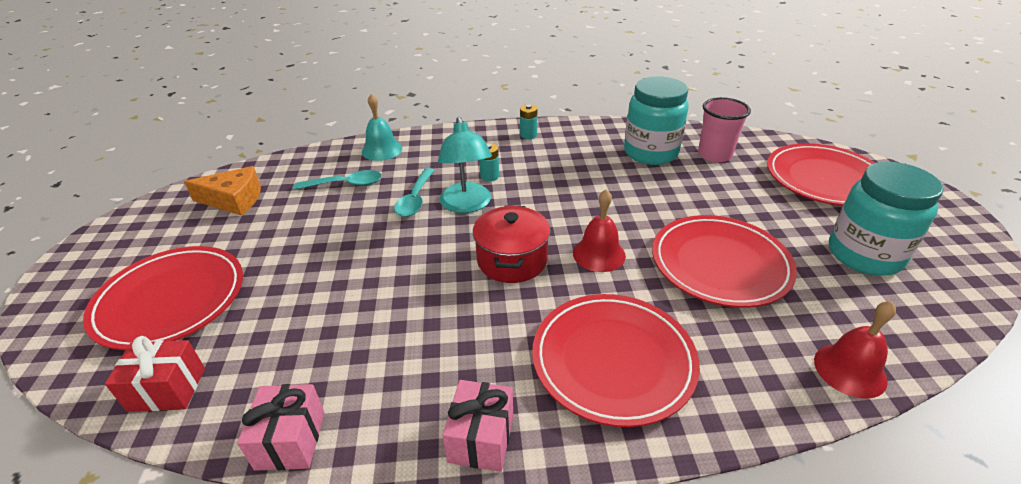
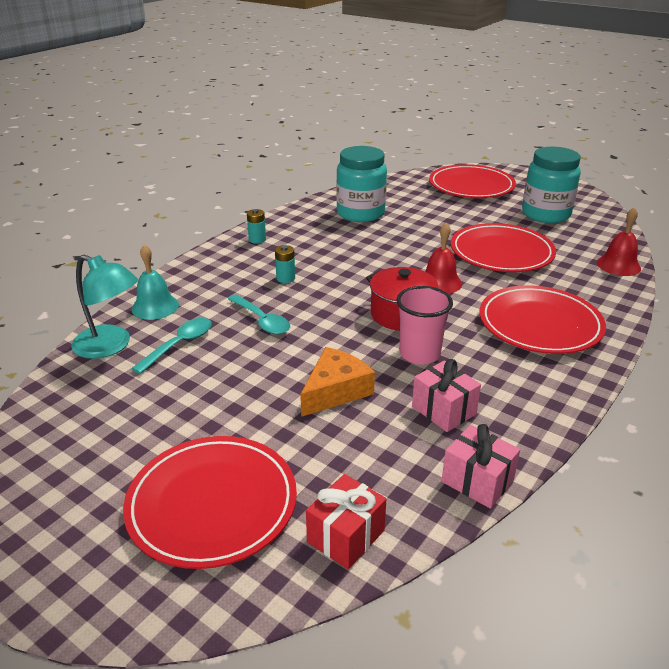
camera: 50 degrees left, 5 degrees down
(234, 200) = (91, 416): orange cheese -> orange cheese (335, 391)
(467, 205) = (308, 303): turquoise lamp -> turquoise lamp (110, 346)
(481, 438) = (555, 398): pink gift -> pink gift (443, 410)
(714, 155) = (397, 198): pink cup -> pink cup (419, 354)

